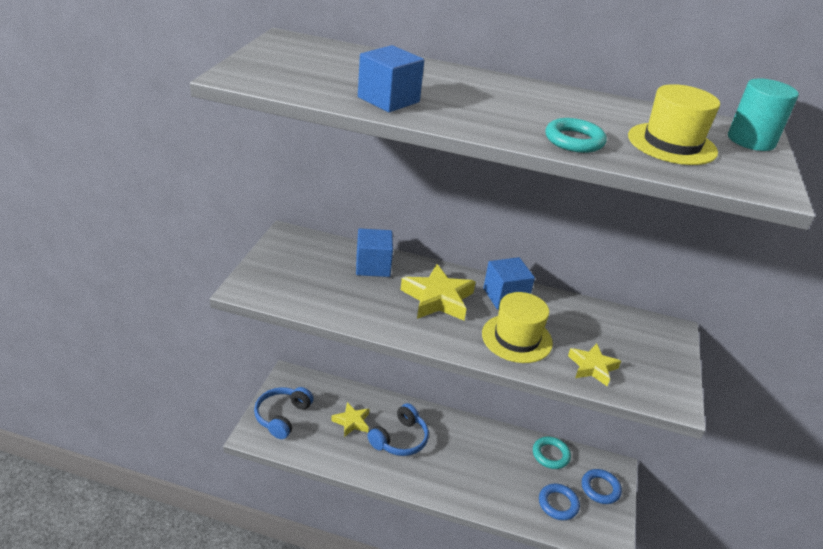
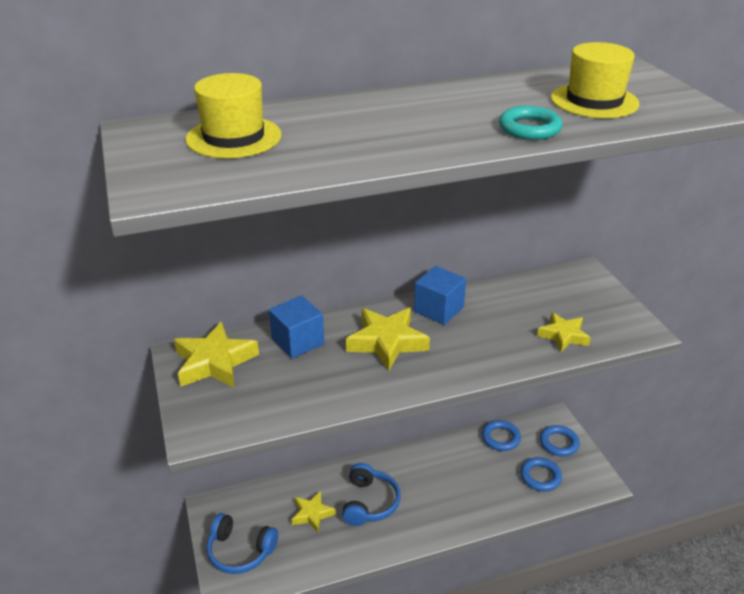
camera: 30 degrees left, 0 degrees up
(282, 416) = (240, 551): blue headphones -> blue headphones turned 60 degrees counterclockwise
(303, 251) = (215, 362): none -> yellow star
(388, 100) = (333, 154): blue cube -> none
(516, 338) = (485, 343): yellow hat -> yellow hat (234, 137)
(550, 455) = (500, 438): turquoise ring -> blue ring
(751, 140) = (634, 75): turquoise cylinder -> none

